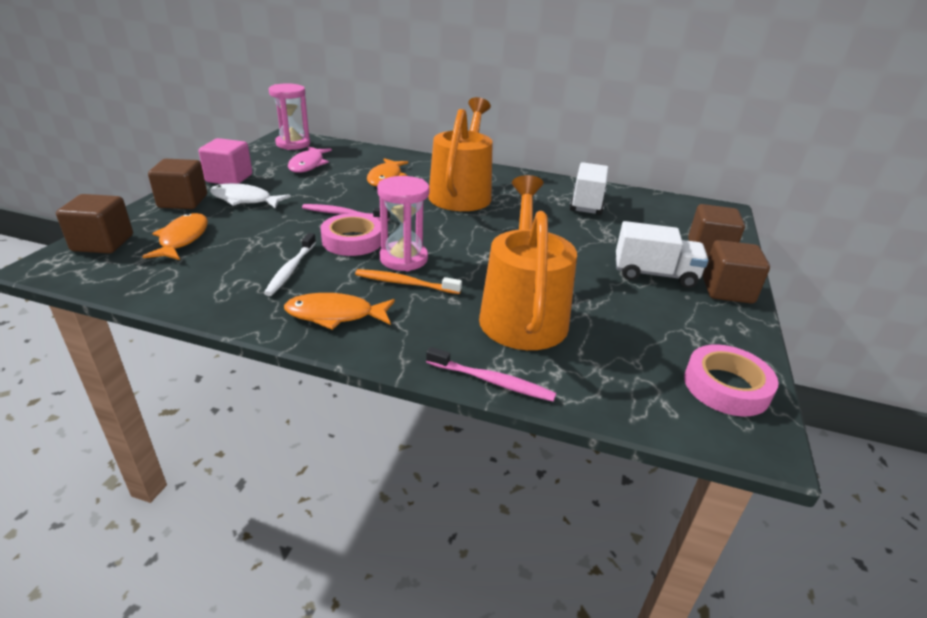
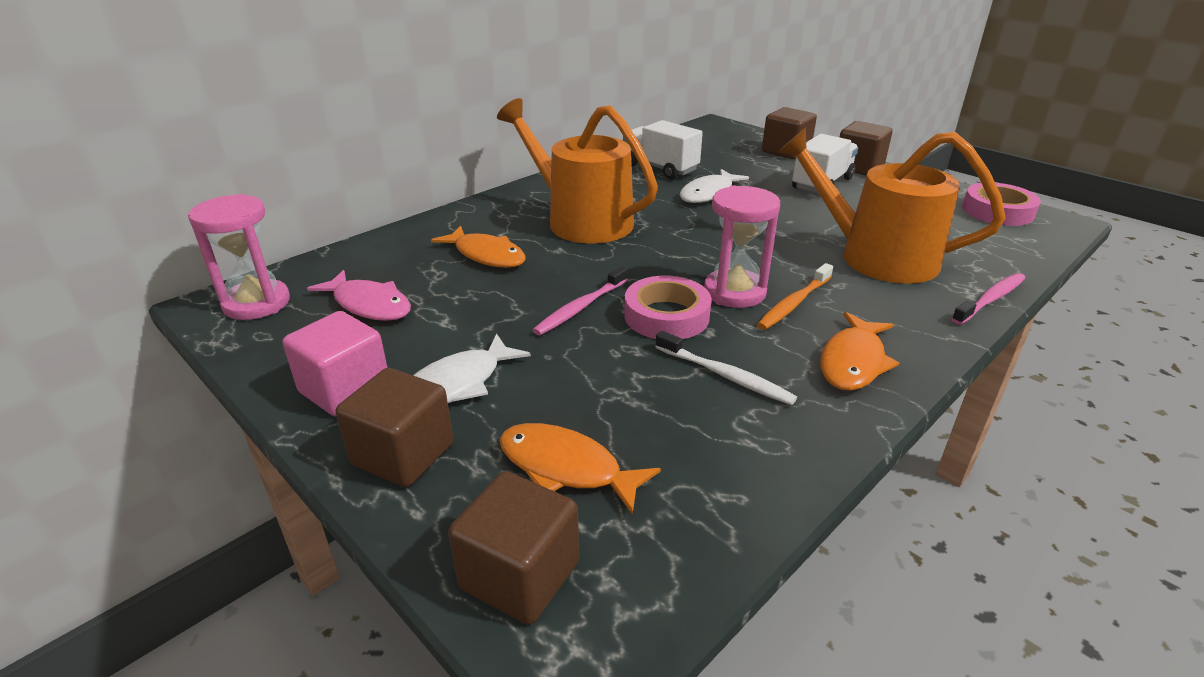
camera: 60 degrees left, 0 degrees up
(562, 228) = (709, 194): none -> white fish

